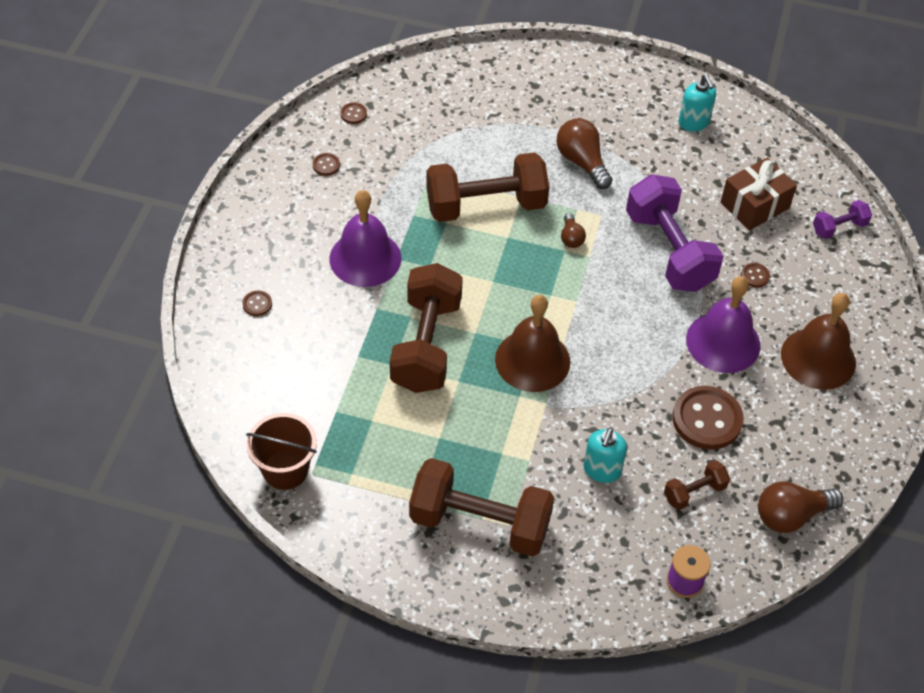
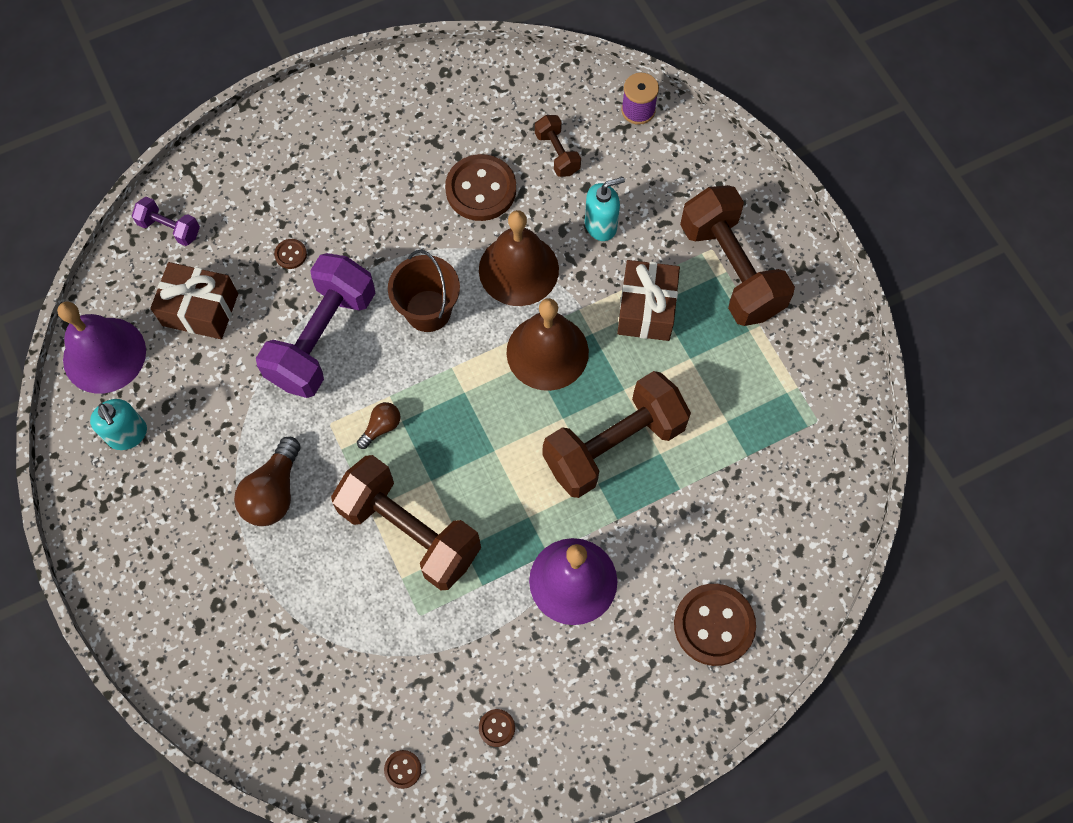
camera: 130 degrees left, 15 degrees up
(257, 304) = (714, 625): brown button -> brown button, size x2.27
(285, 470) = (835, 443): brown bucket -> brown bucket (428, 311)
(504, 443) = (646, 309): none -> brown gift
(693, 123) = (128, 434): turquoise soap dispenser -> turquoise soap dispenser turned 120 degrees clockwise
(694, 492) = (557, 153): brown dumbbell -> brown dumbbell turned 45 degrees clockwise
(723, 342) = (389, 230): purple bell -> purple bell (104, 355)
(791, 515) = (514, 83): brown light bulb -> none
(818, 358) = (341, 155): brown bell -> brown bell (518, 269)

